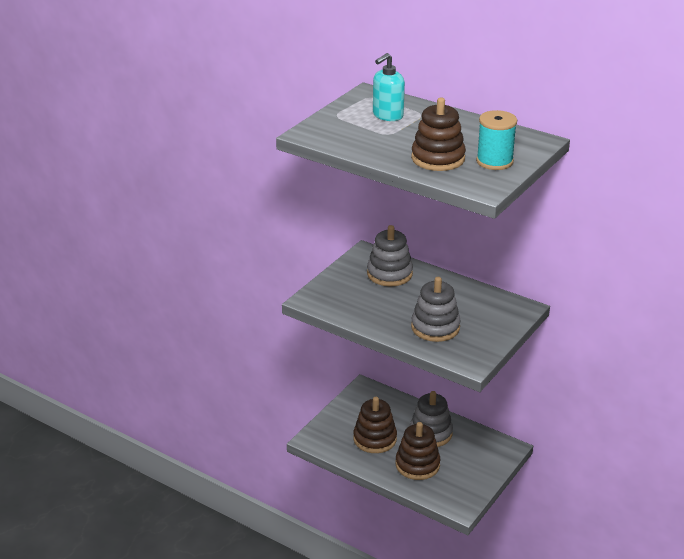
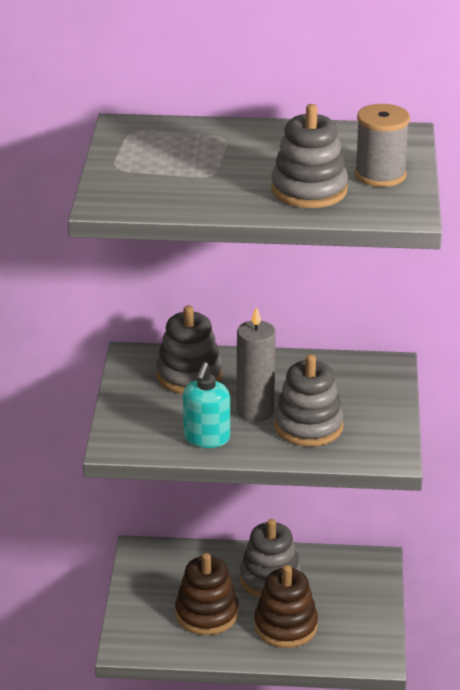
camera: 30 degrees left, 0 degrees up
(387, 115) = (184, 150): turquoise soap dispenser -> turquoise soap dispenser (206, 438)
(410, 308) = (255, 411): none -> grey candle
(438, 158) = (309, 190): brown stacking toy -> grey stacking toy
(494, 161) = (380, 175): turquoise spool -> grey spool

